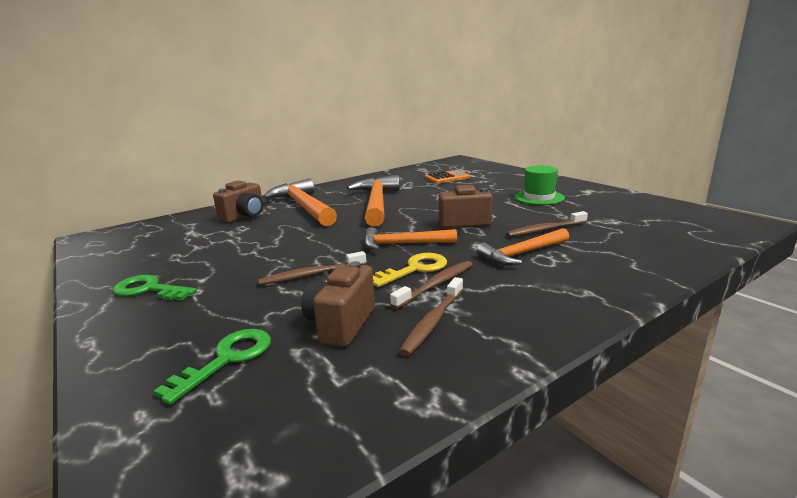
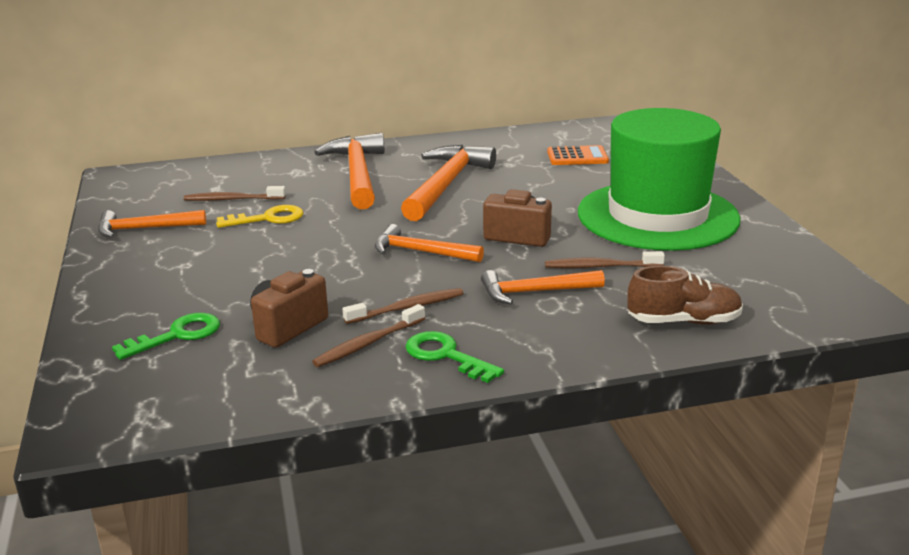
camera: 20 degrees right, 5 degrees up
(137, 270) = (144, 229): none -> orange hammer
(149, 290) = (146, 254): green key -> green key (446, 356)
(244, 216) = (283, 176): brown camera -> none
(311, 275) = (299, 269): brown toothbrush -> brown toothbrush (232, 199)
(415, 269) = (403, 285): yellow key -> yellow key (268, 218)
(539, 197) = (657, 216): green hat -> green hat, size x2.34
(651, 251) = (683, 321): none -> brown shoe

